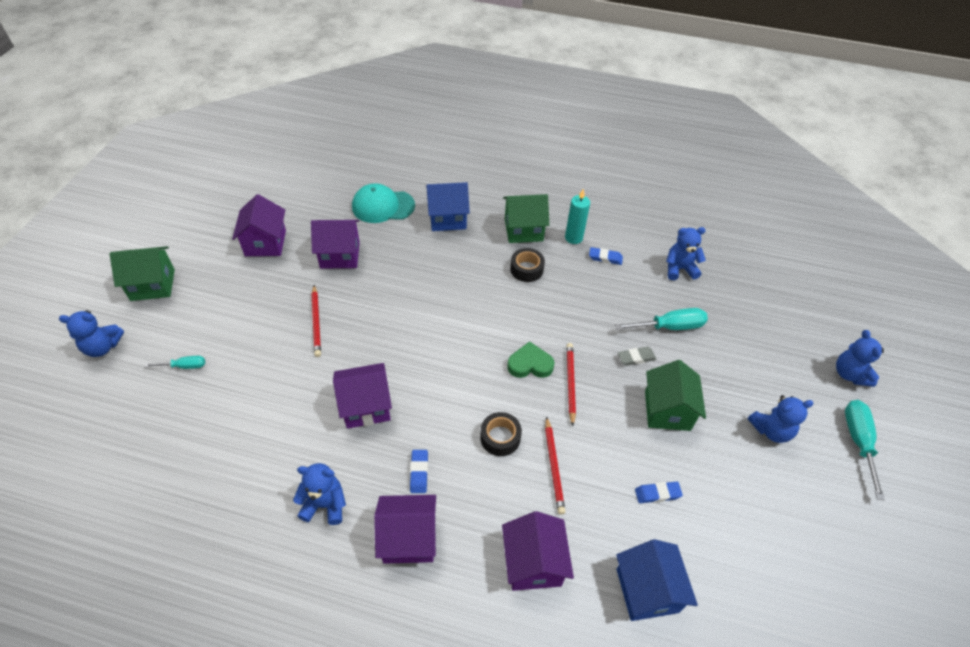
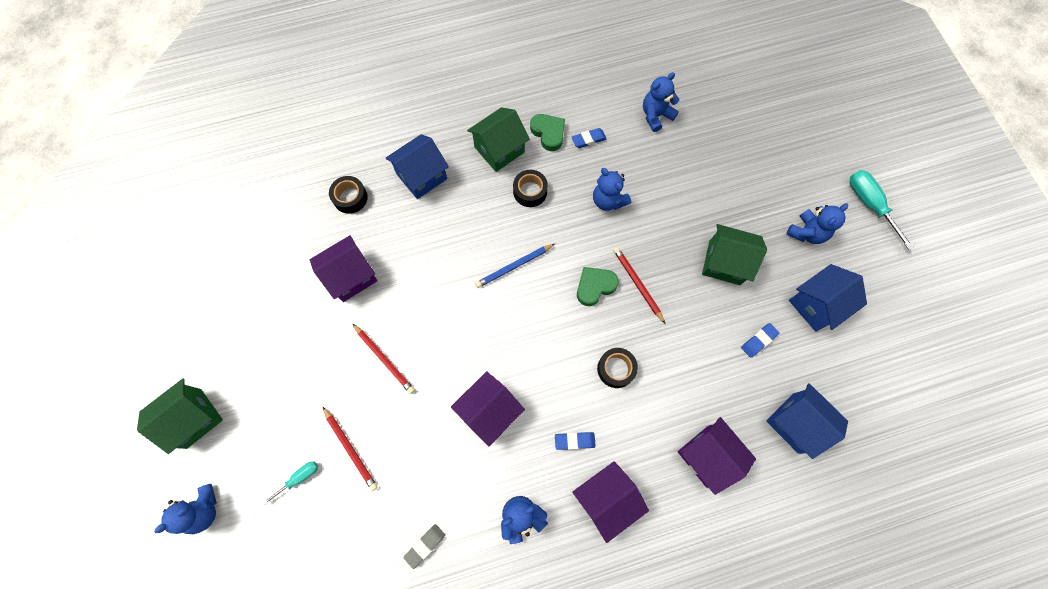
camera: 30 degrees left, 20 degrees up
(265, 243) = (268, 306): purple house -> none
(383, 206) = (350, 198): turquoise cap -> black tape
(419, 472) = (574, 441): blue eraser -> blue eraser turned 60 degrees counterclockwise
(472, 313) = (514, 266): none -> blue pencil
(553, 466) = (671, 367): red pencil -> red pencil (350, 449)
(573, 238) = (548, 133): turquoise candle -> green heart
(636, 358) = (673, 228): grey eraser -> grey eraser (425, 545)
(667, 410) = (724, 262): green house -> green house turned 45 degrees counterclockwise
(669, 327) = (681, 181): turquoise screwdriver -> none
(741, 497) = (816, 305): none -> blue house
(849, 374) = (835, 145): blue teddy bear -> blue teddy bear (608, 200)

